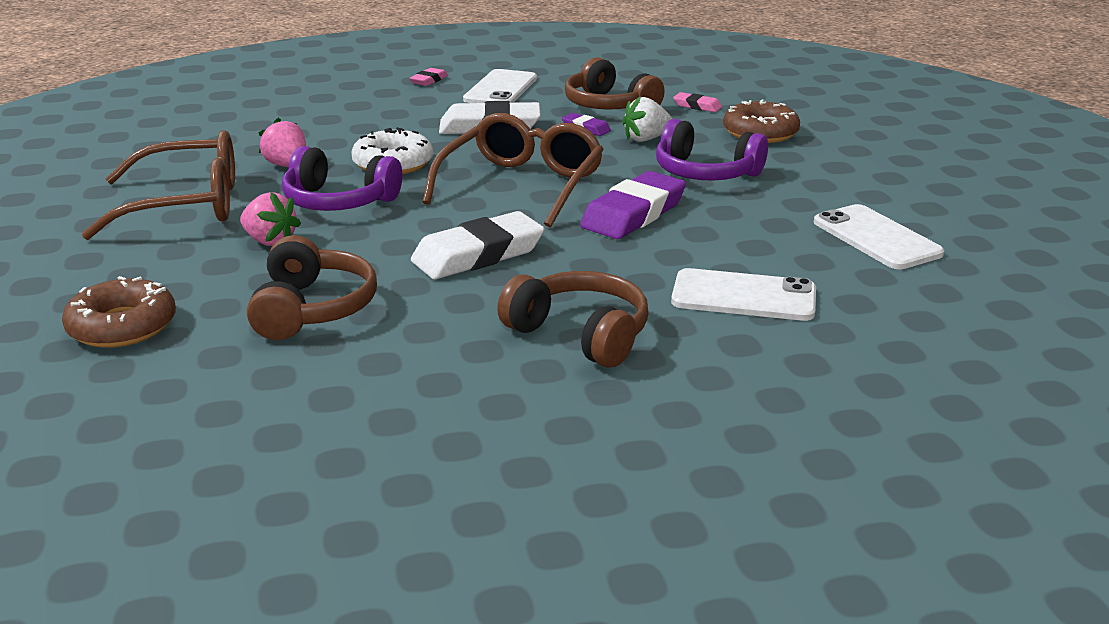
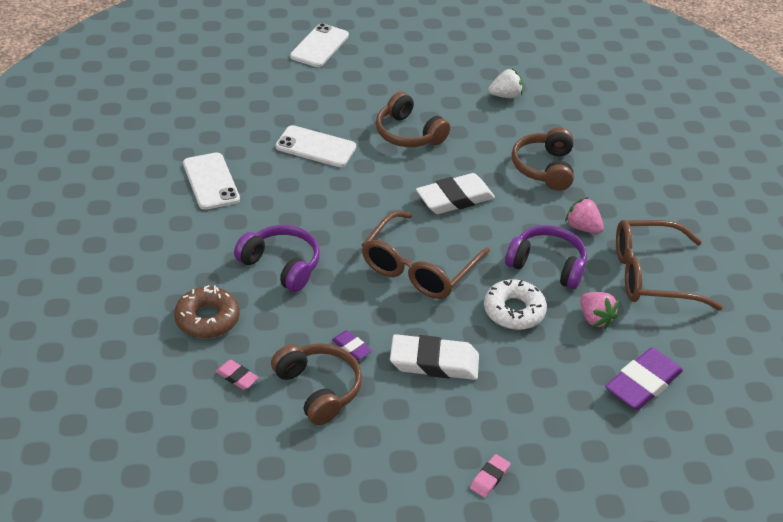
camera: 175 degrees left, 15 degrees up
(122, 326) = (638, 168): brown donut -> none
(500, 89) = (416, 443): white phone -> white phone (319, 46)
(633, 214) = (350, 224): purple eraser -> purple eraser (642, 383)
(646, 139) = (306, 322): white strawberry -> white strawberry (505, 95)

